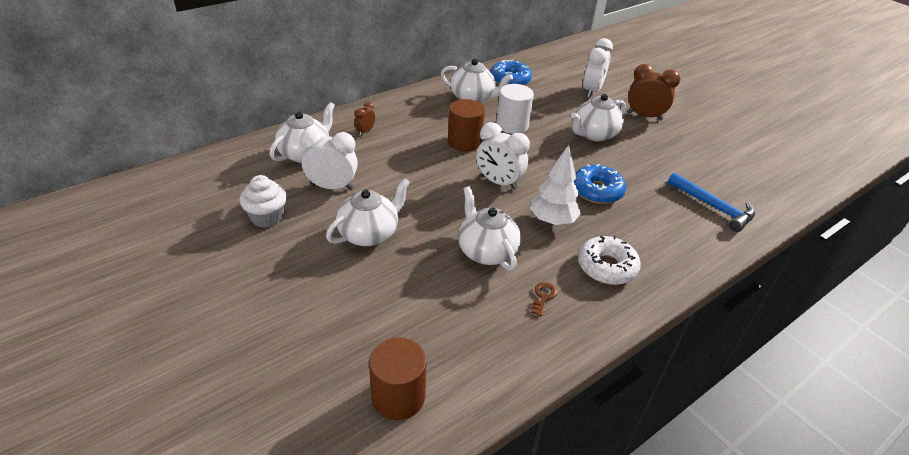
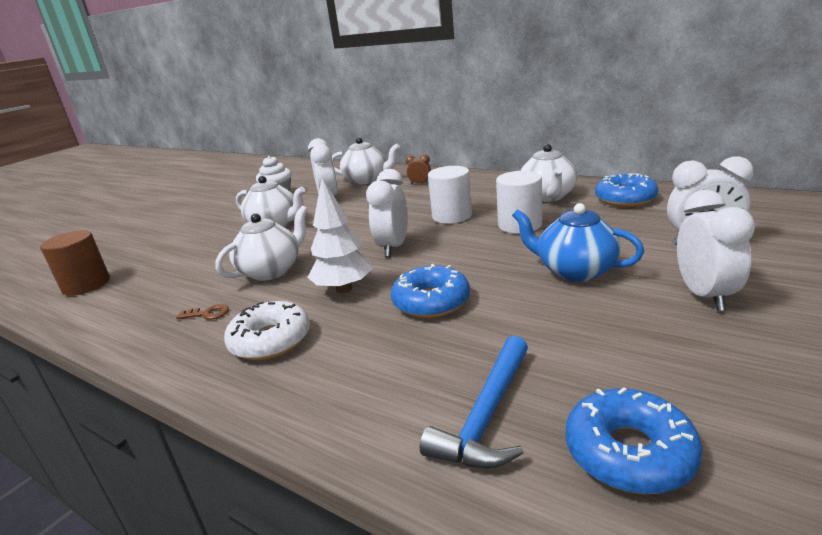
camera: 75 degrees right, 15 degrees down
(464, 142) = (452, 216): brown cylinder -> white cylinder
(594, 134) = (574, 271): white teapot -> blue teapot
(644, 116) = (704, 295): brown clock -> white clock
(745, 182) = (629, 452): none -> blue donut

